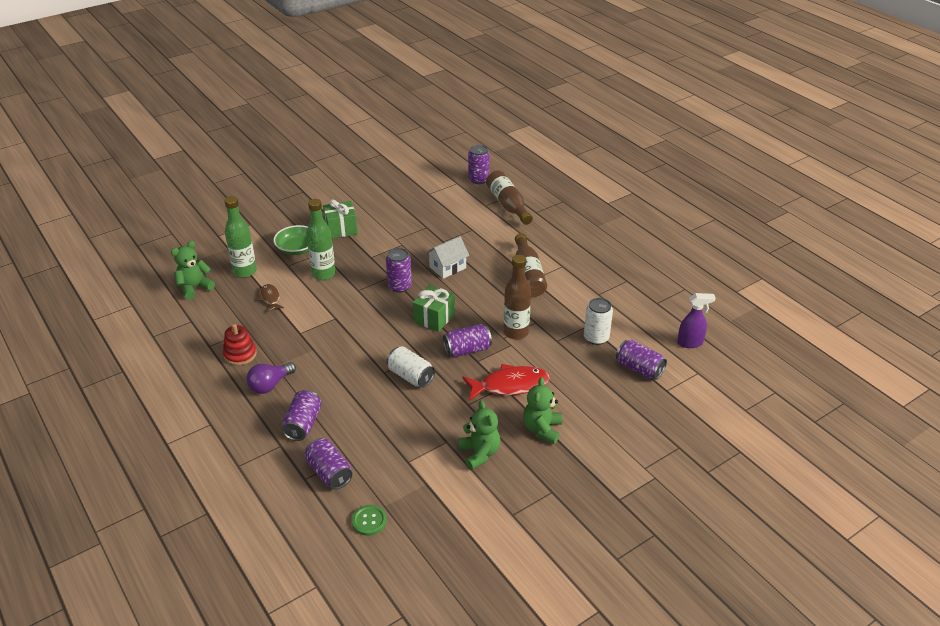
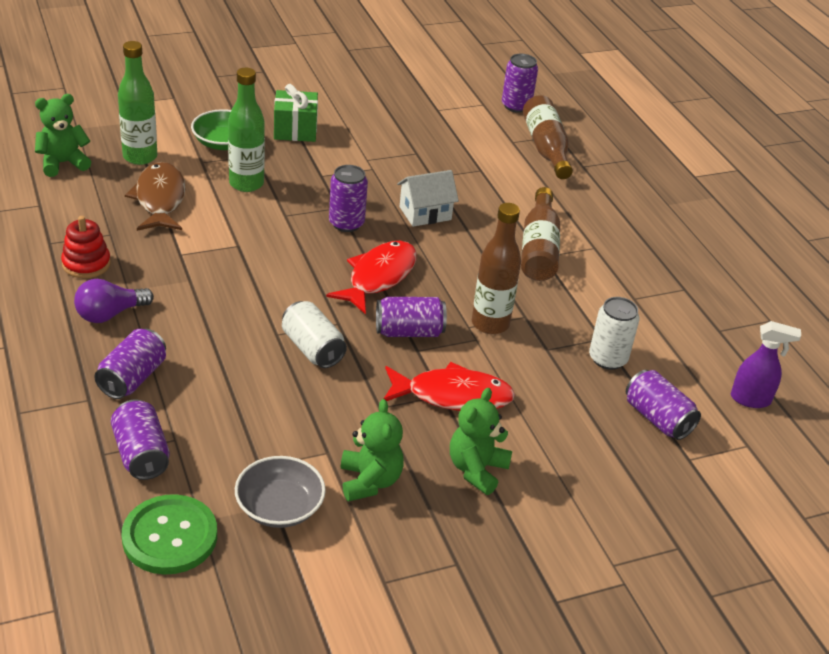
camera: 10 degrees right, 0 degrees up
(270, 298) = (160, 199): brown fish -> brown fish, size x1.84
(369, 521) = (170, 536): green button -> green button, size x1.75
(430, 484) = (279, 507): none -> grey bowl
(434, 318) = (378, 277): green gift -> red fish

